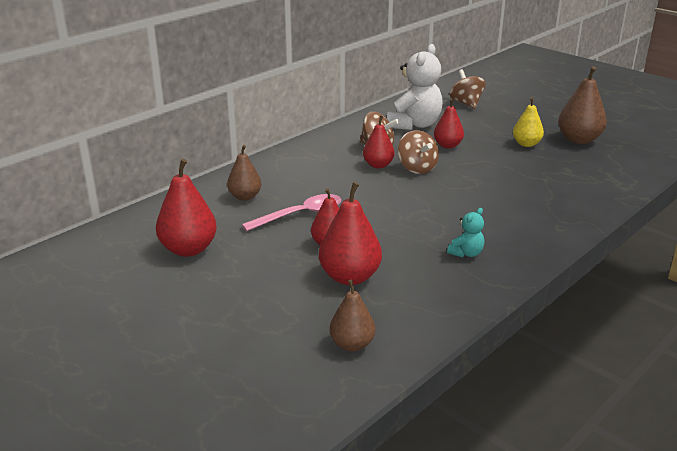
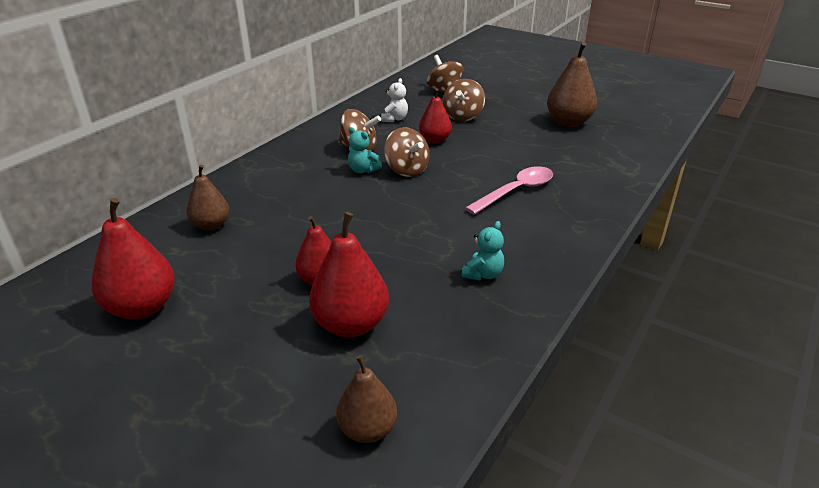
camera: 10 degrees left, 5 degrees up
(300, 215) = (280, 243): pink spoon -> pink spoon (516, 191)
(378, 165) = (363, 170): red pear -> turquoise teddy bear
(414, 125) = (394, 119): white teddy bear -> white teddy bear, size x0.47
(478, 127) = (463, 116): none -> brown spinning top
(526, 144) = (516, 131): yellow pear -> none

